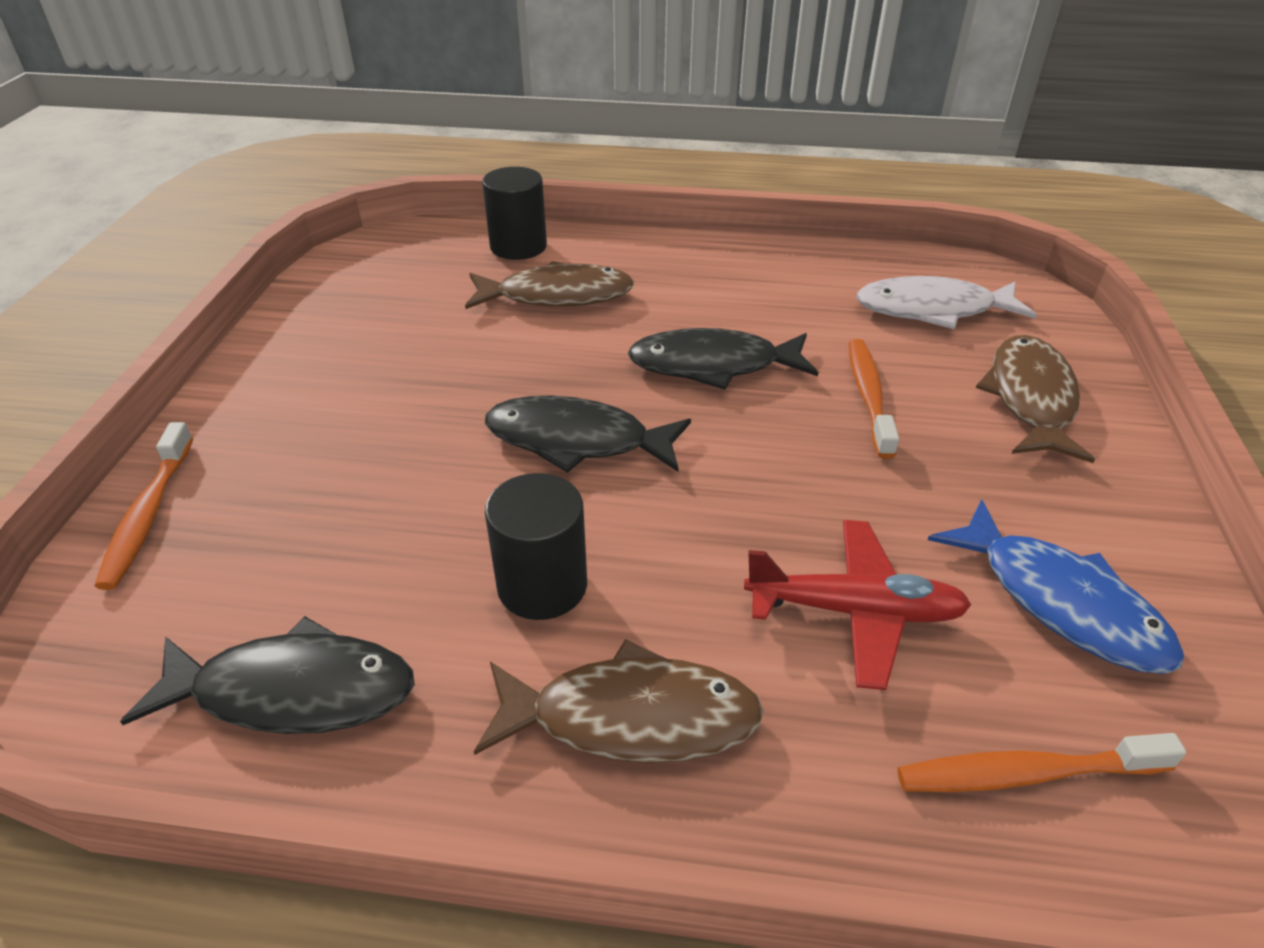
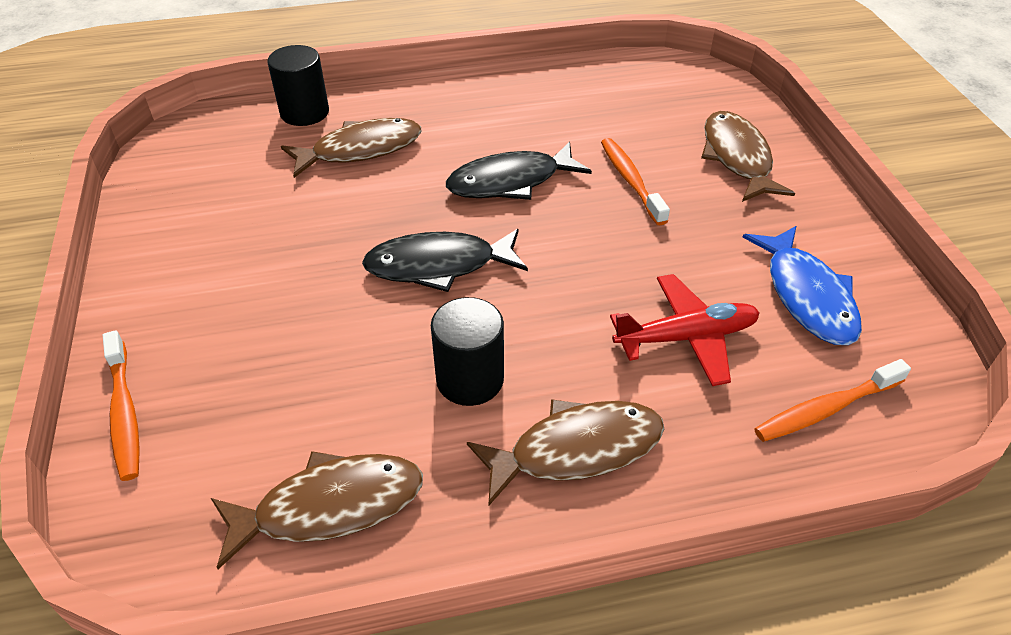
camera: 20 degrees left, 5 degrees up
(293, 691) = (329, 506): black fish -> brown fish
(933, 310) = (647, 103): white fish -> none
(1061, 602) = (807, 296): blue fish -> blue fish turned 45 degrees clockwise

